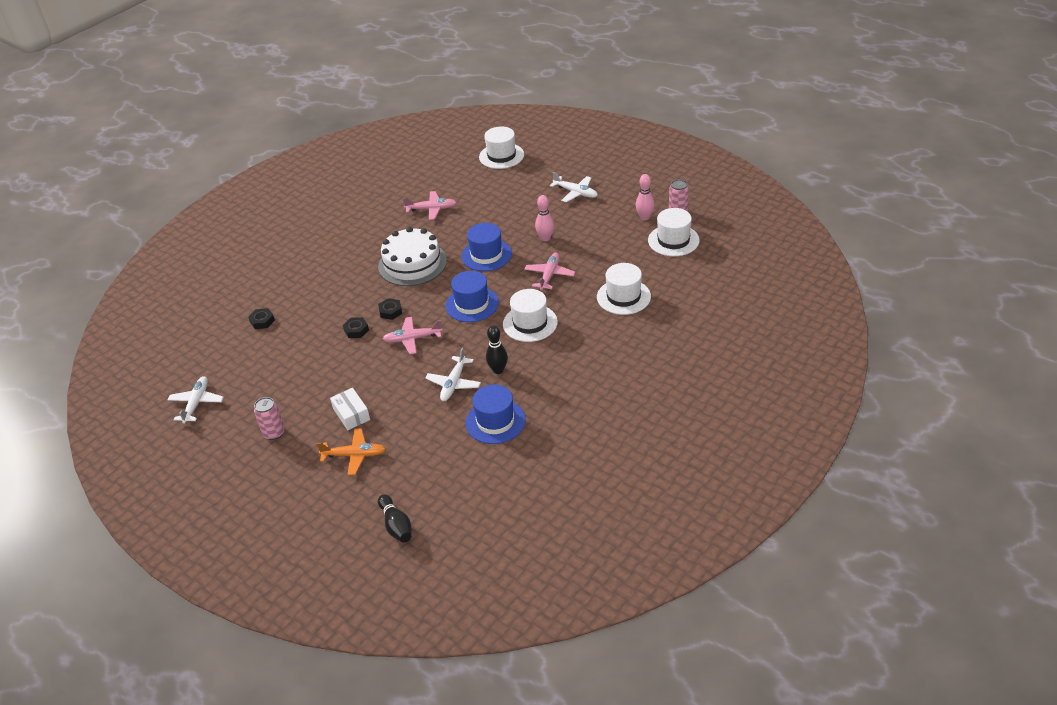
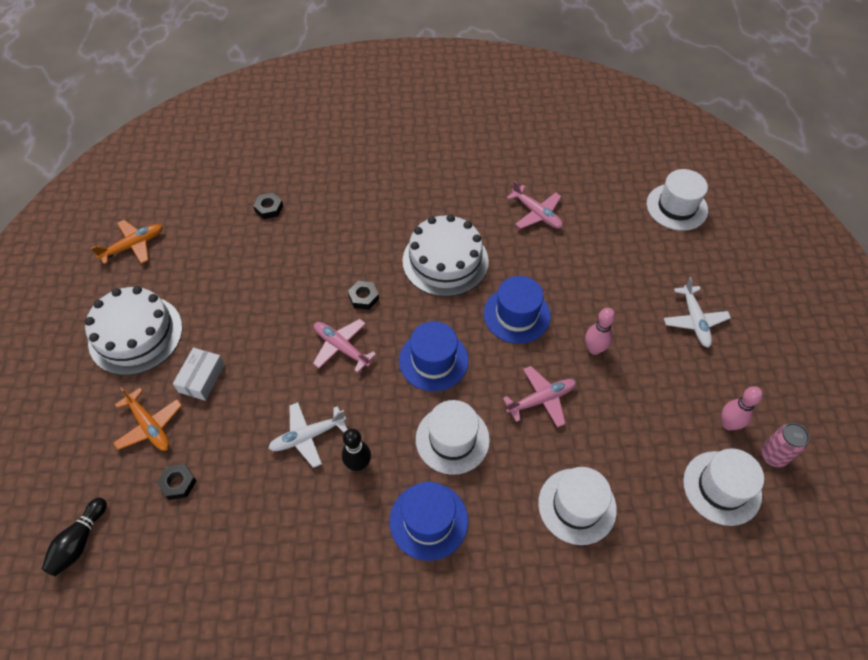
camera: 45 degrees right, 15 degrees up
(196, 403) = (133, 246): white plane -> orange plane
(274, 433) = (135, 334): pink can -> white cake
(356, 330) = (315, 290): black nut -> black nut (178, 483)
(495, 421) = (282, 522): blue hat -> blue hat (428, 521)

